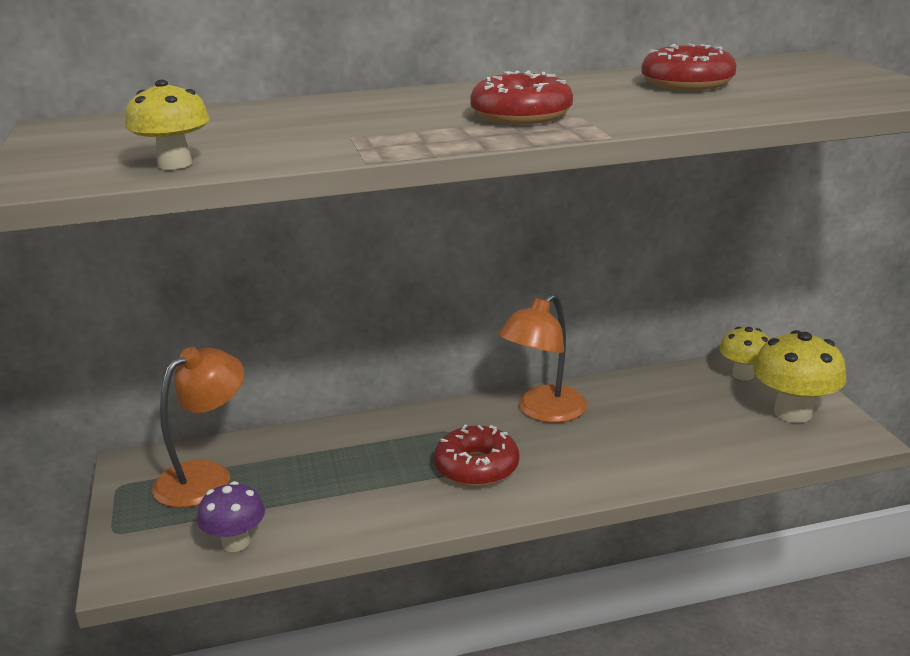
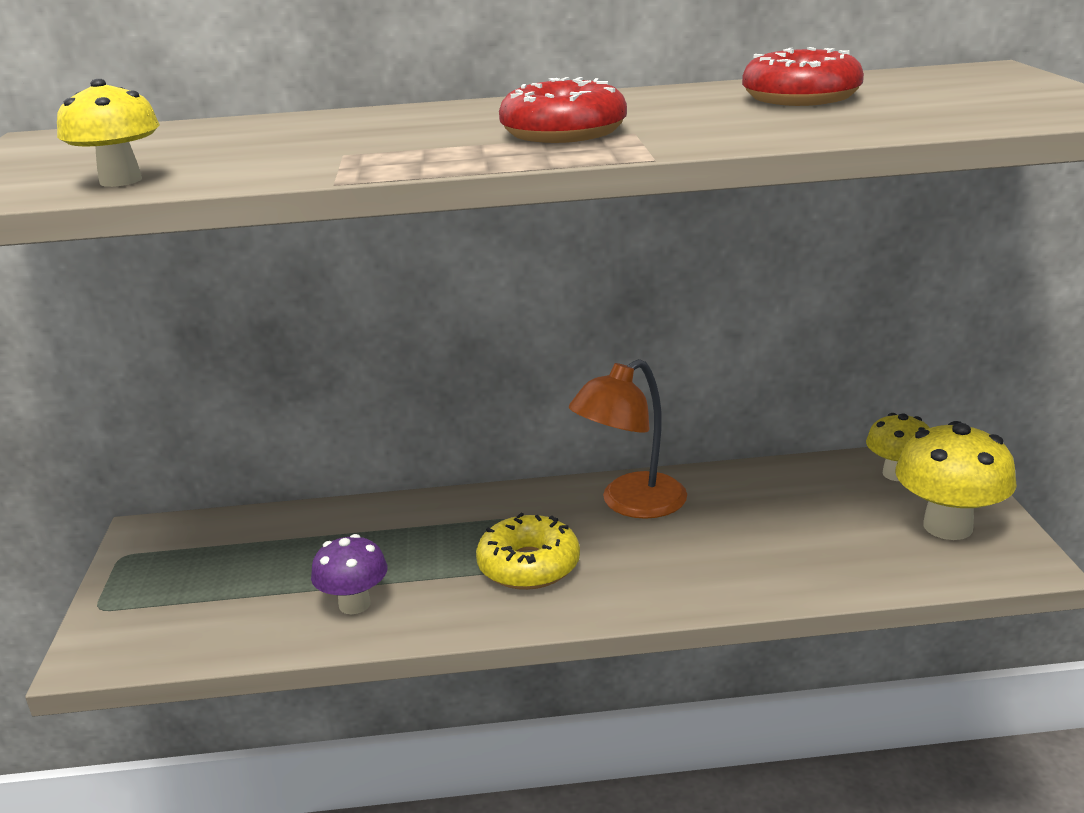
camera: 10 degrees right, 0 degrees up
(205, 476) = (218, 552): orange lamp -> none
(236, 542) = (224, 633): purple mushroom -> purple mushroom (354, 604)
(476, 467) = (529, 566): red donut -> yellow donut

